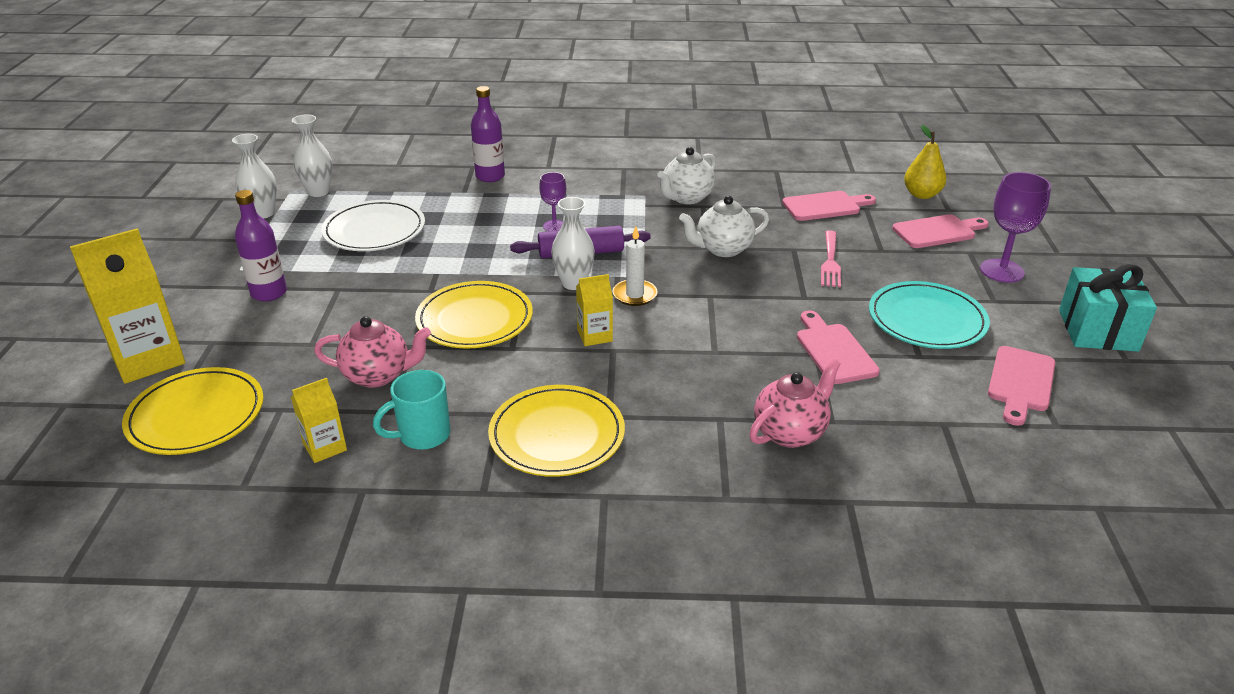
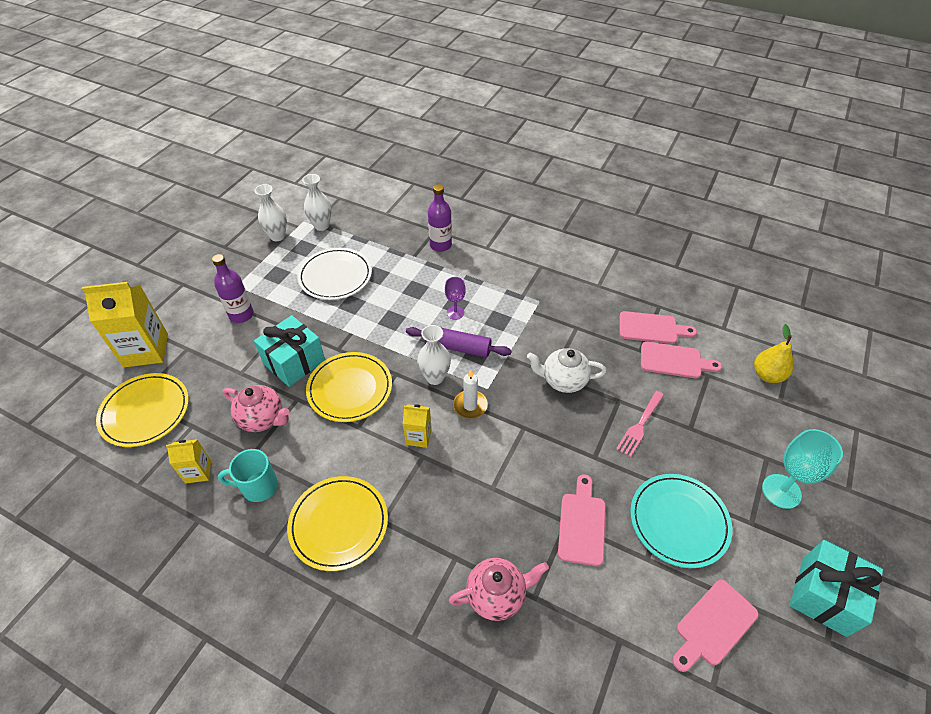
camera: 25 degrees right, 15 degrees up
(380, 315) = (294, 362): none -> turquoise gift
(686, 198) = (569, 314): white teapot -> none
(937, 231) = (753, 424): pink cutting board -> pink cutting board (651, 328)
(1002, 271) = (781, 491): purple goblet -> turquoise goblet

